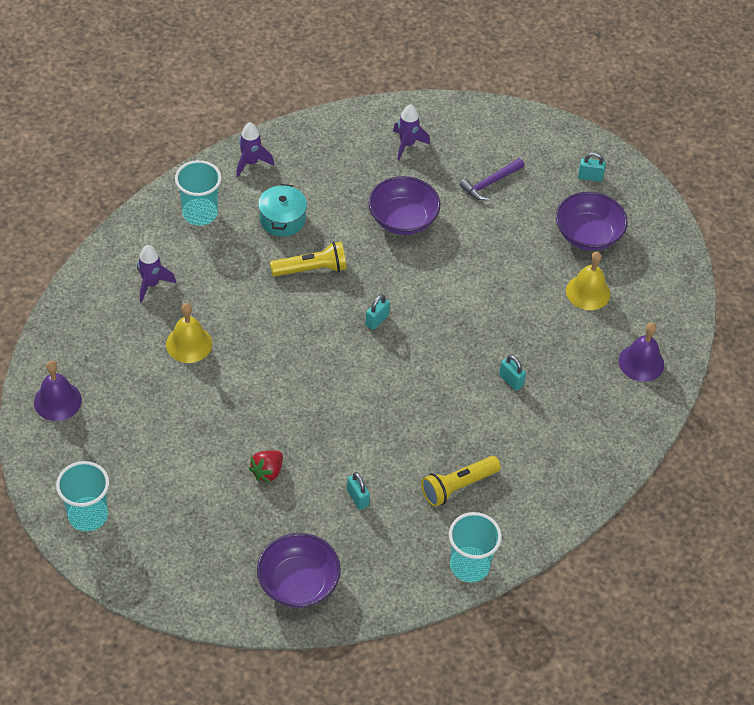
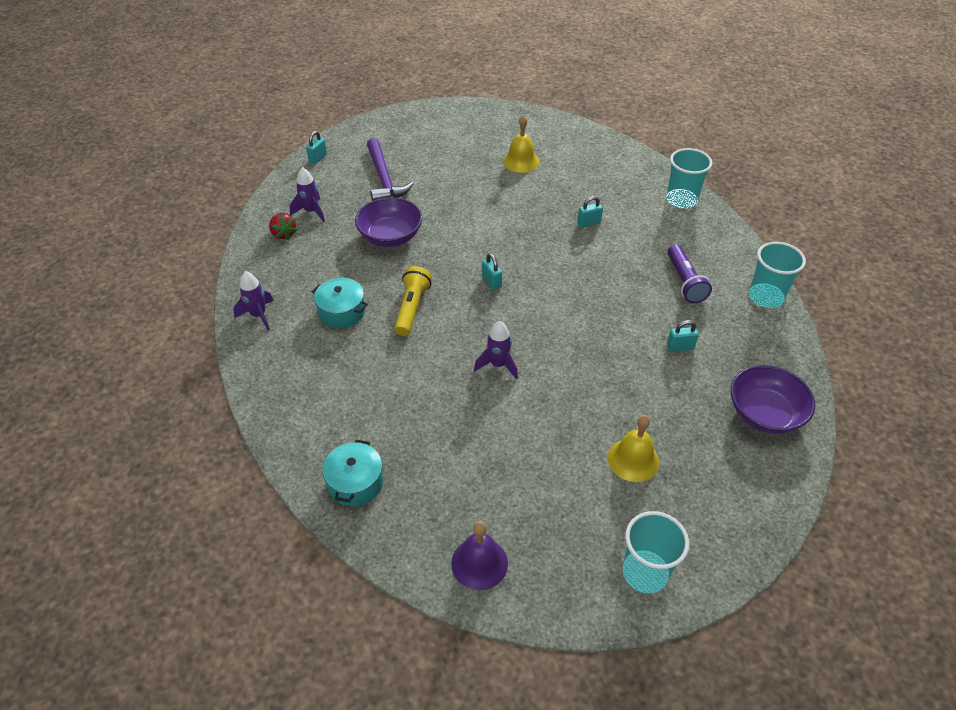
camera: 65 degrees left, 5 degrees down
(101, 297) = (355, 483): none -> turquoise pot
(151, 284) = (363, 434): purple rocket -> purple rocket (498, 365)
(189, 344) = (455, 422): yellow bell -> yellow bell (633, 459)
(200, 213) = (295, 370): turquoise cup -> turquoise cup (681, 200)
(267, 472) = (633, 402): red strawberry -> red strawberry (283, 234)
(458, 486) = (684, 281): yellow flashlight -> purple flashlight
(490, 183) = (384, 179): purple hammer -> purple hammer, size x1.52
(588, 235) = (466, 146): purple bowl -> none
(590, 177) = (411, 129): turquoise padlock -> turquoise padlock (318, 158)
(641, 362) = (598, 155): purple bell -> none

